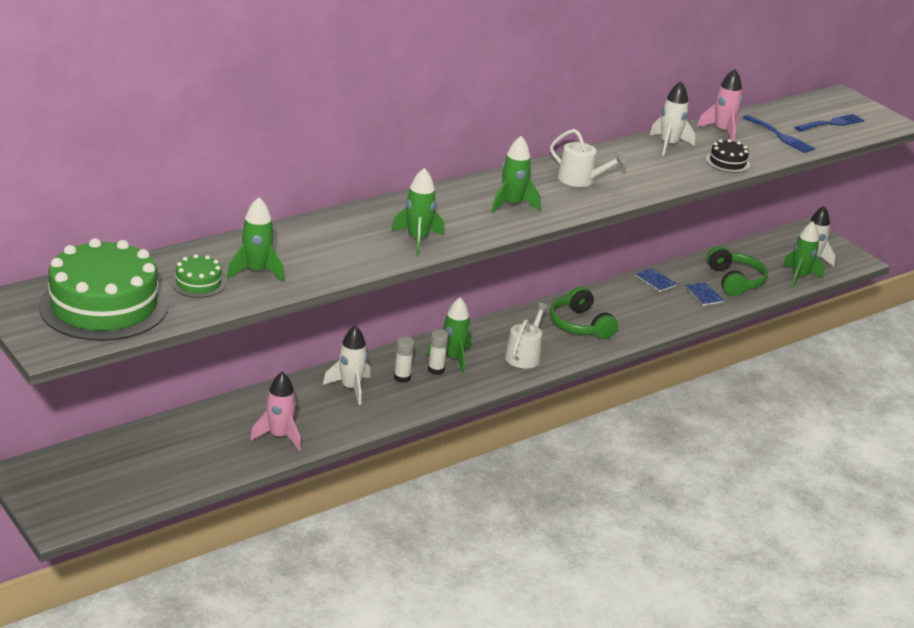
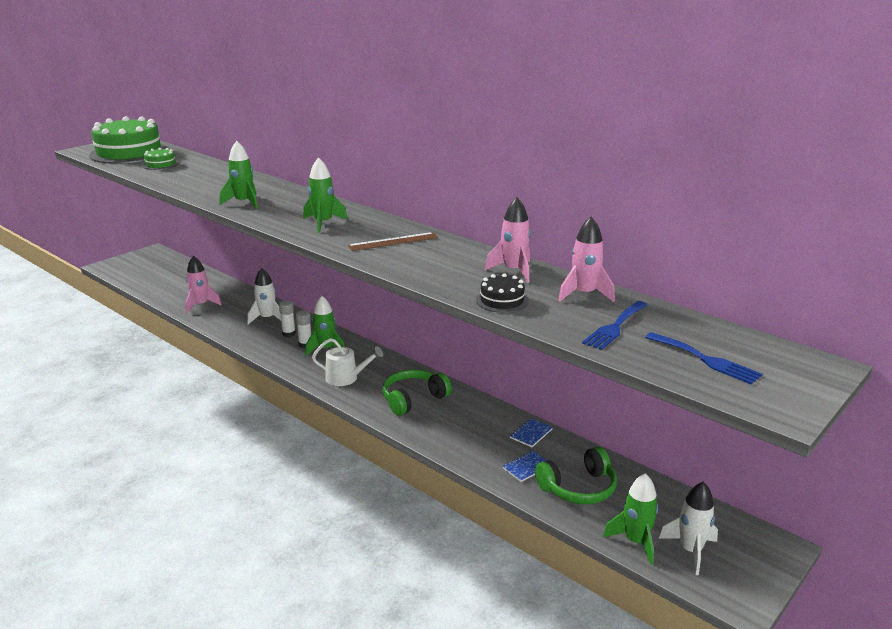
camera: 80 degrees right, 5 degrees down
(256, 272) = (179, 173): green rocket -> none
(580, 180) = (393, 241): white watering can -> brown ruler
(669, 145) = (513, 271): white rocket -> pink rocket

